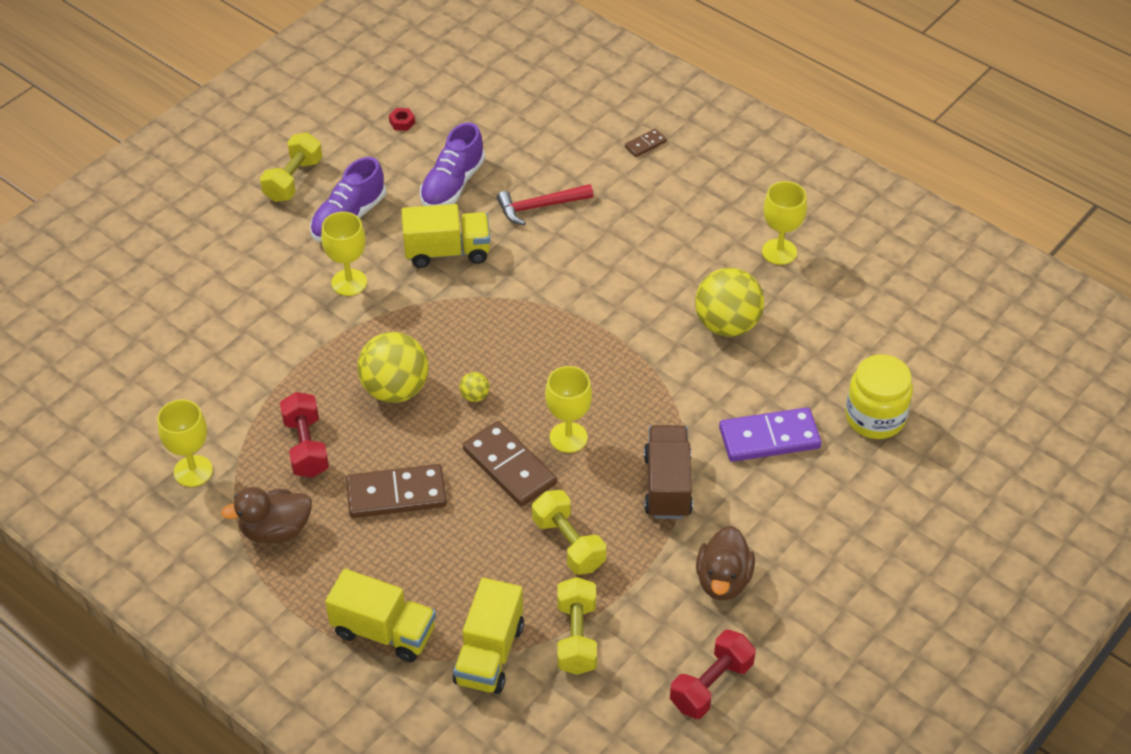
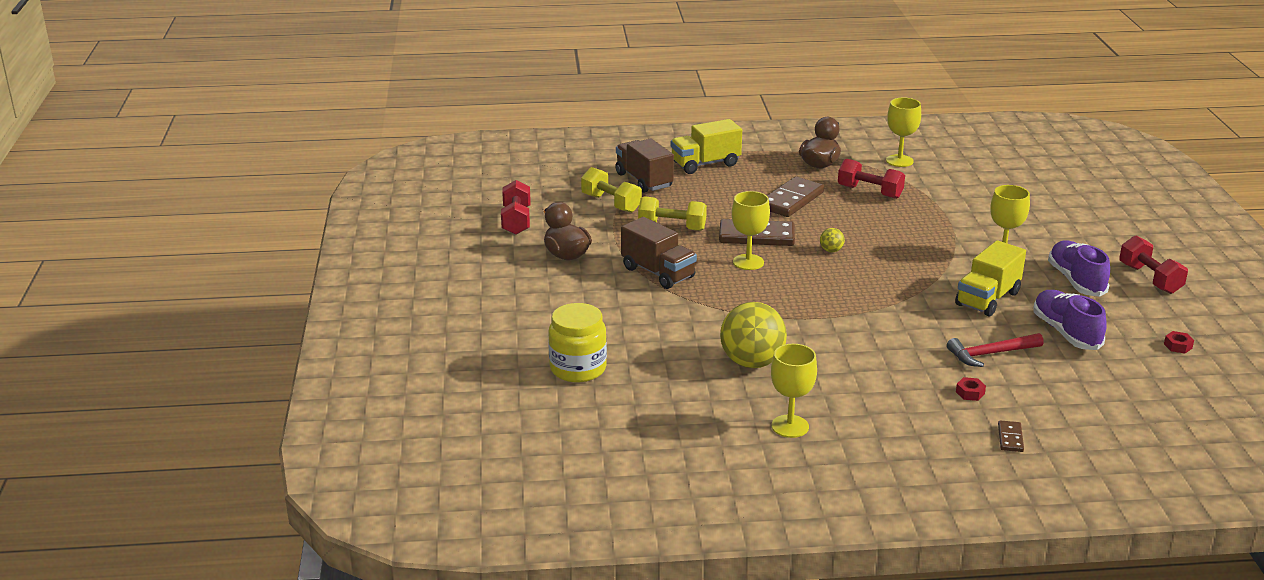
camera: 135 degrees right, 20 degrees down
(293, 180) = (1149, 279): yellow dumbbell -> red dumbbell
(395, 389) = (876, 231): yellow ball -> none
(489, 654) = (644, 180): yellow truck -> brown truck
(540, 207) = (990, 354): red hammer -> red hammer turned 135 degrees counterclockwise
(611, 190) = (970, 393): none -> red nut
(769, 438) = (631, 322): purple domino -> none

